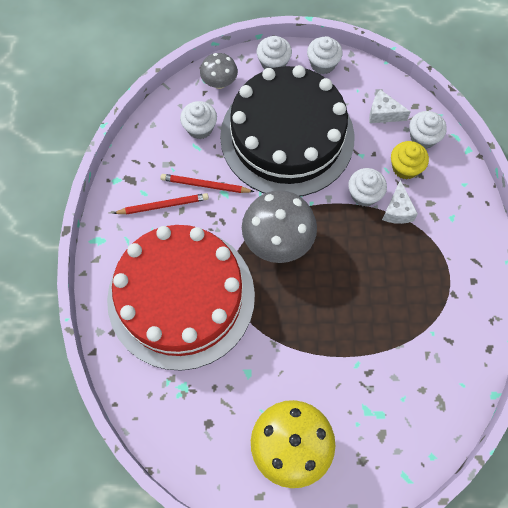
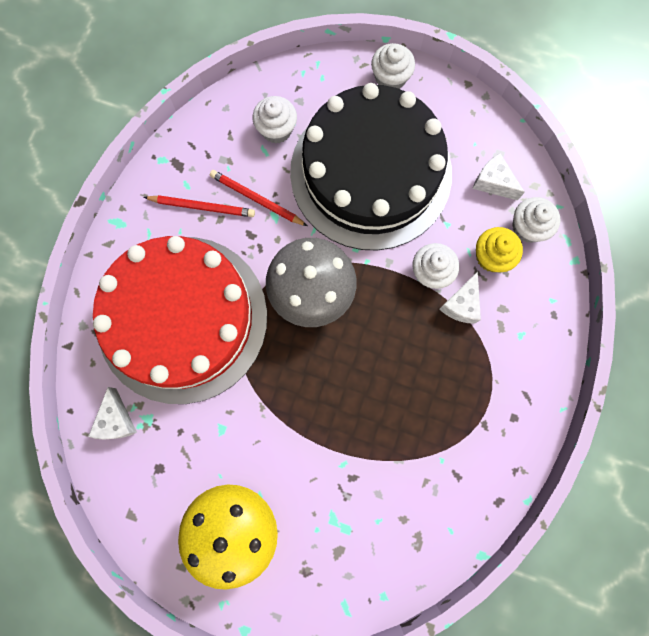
camera: 20 degrees right, 10 degrees up
(157, 397) = (117, 420): none -> white cheese
(219, 82) = (319, 82): grey mushroom -> none
(322, 64) = (447, 98): white cupcake -> none

